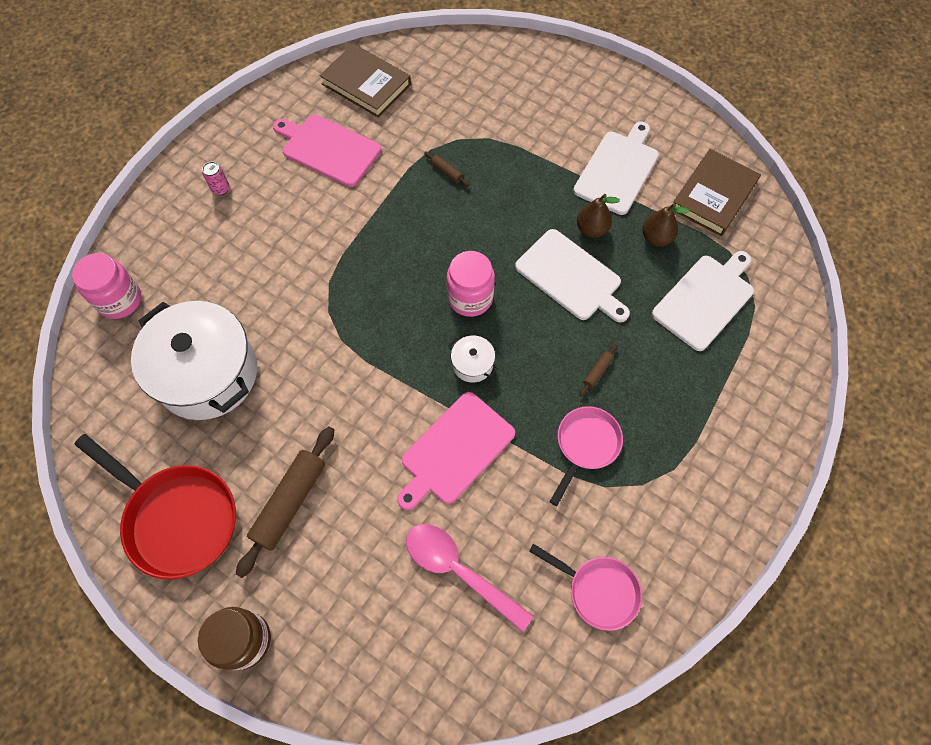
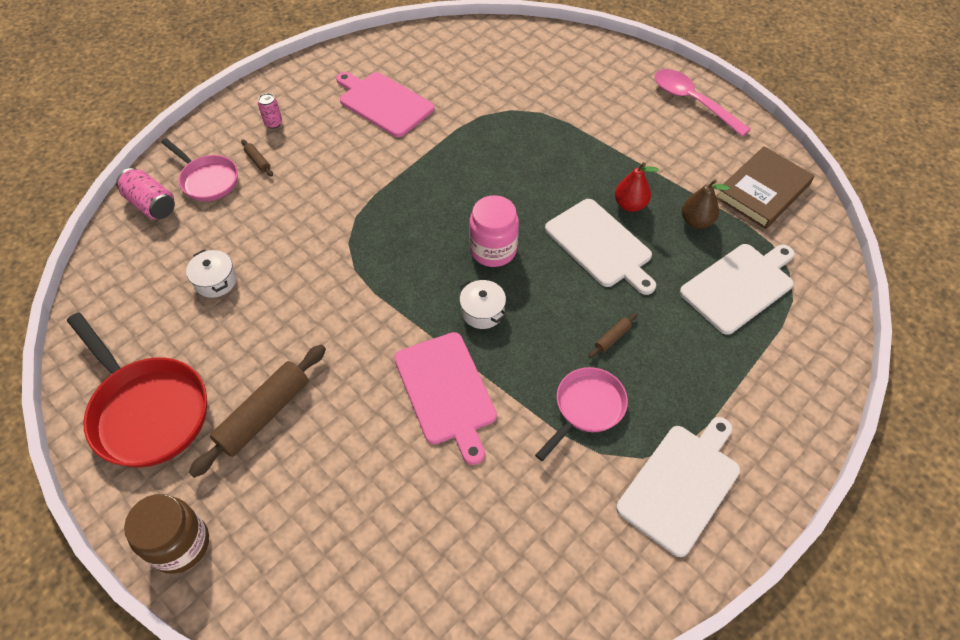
camera: 10 degrees right, 10 degrees down
(119, 300) = (151, 204): pink jar -> pink can
(207, 373) = (215, 281): white pot -> white pot, size x0.41
(366, 84) = (433, 54): brown book -> none
(446, 172) = (493, 136): brown rolling pin -> brown rolling pin (258, 161)
(455, 450) = (446, 391): pink cutting board -> pink cutting board turned 75 degrees counterclockwise
(459, 571) = (424, 513): pink spoon -> pink spoon (692, 102)
(591, 229) = (630, 205): brown pear -> red pear
(598, 590) = (573, 560): pink pan -> pink pan (207, 180)
(617, 170) = (666, 156): white cutting board -> white cutting board (681, 484)

